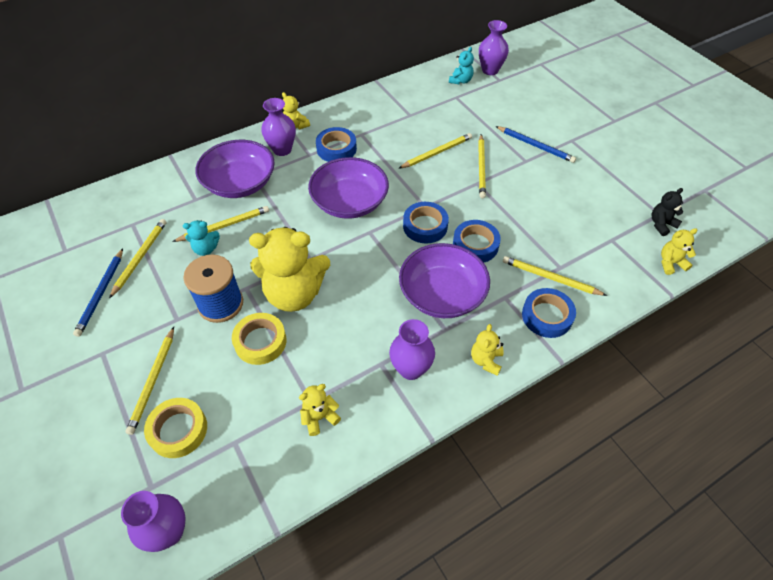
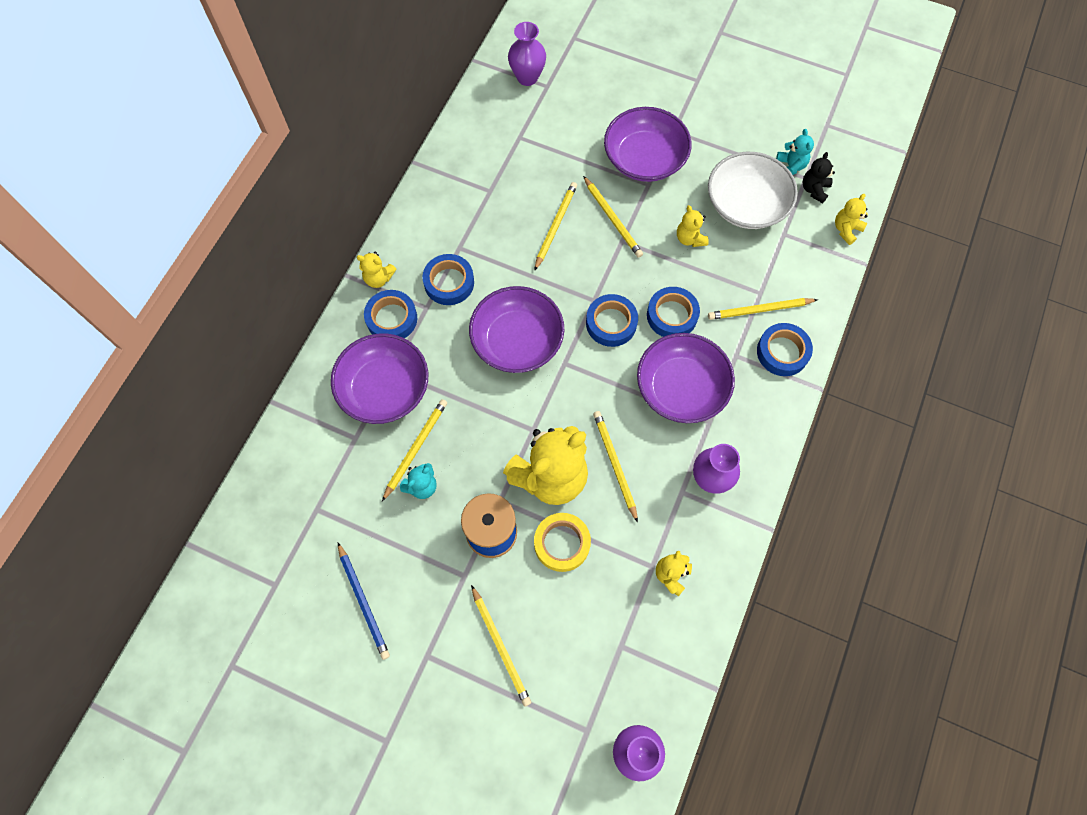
camera: 35 degrees left, 15 degrees up
(140, 257) = (364, 539): yellow pencil -> yellow pencil (614, 464)
(178, 430) = (565, 671): yellow tape -> none
(282, 149) = (392, 319): purple vase -> blue tape
(460, 81) = (507, 111): turquoise teddy bear -> turquoise teddy bear (790, 166)
(486, 360) = (763, 429): yellow teddy bear -> yellow teddy bear (690, 238)
(535, 146) = (644, 159): blue pencil -> purple bowl
(594, 207) = (746, 204): none -> white bowl

